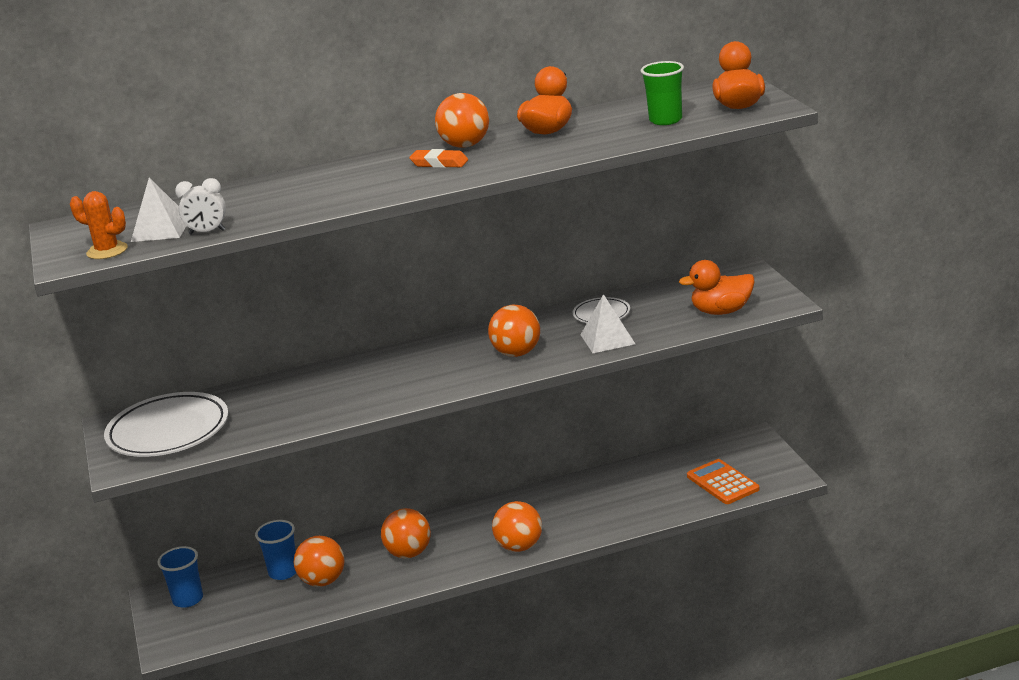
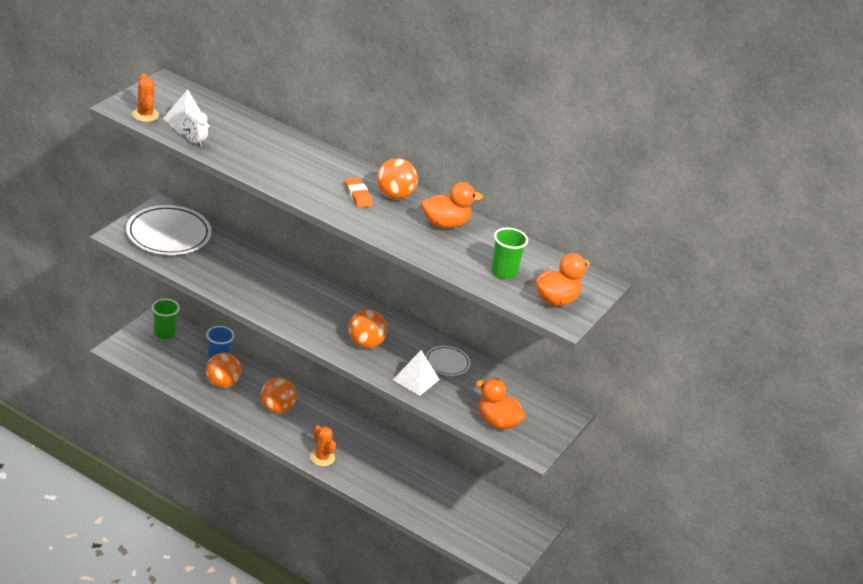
camera: 40 degrees right, 10 degrees up
(188, 599) = (164, 334): blue cup -> green cup
(519, 547) = (322, 457): orange ball -> orange cactus
(722, 483) = (470, 530): orange calculator -> none

